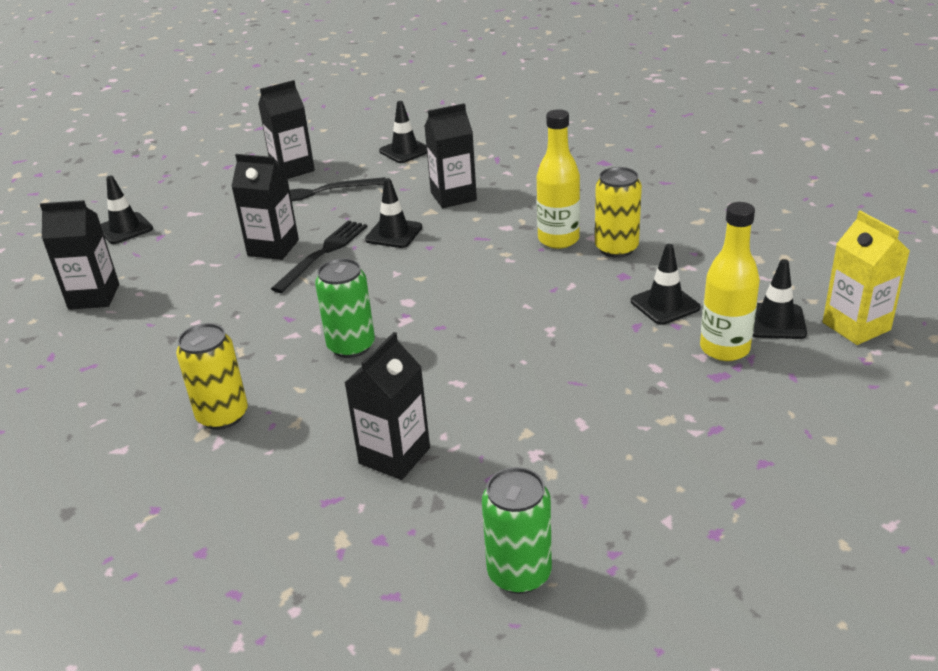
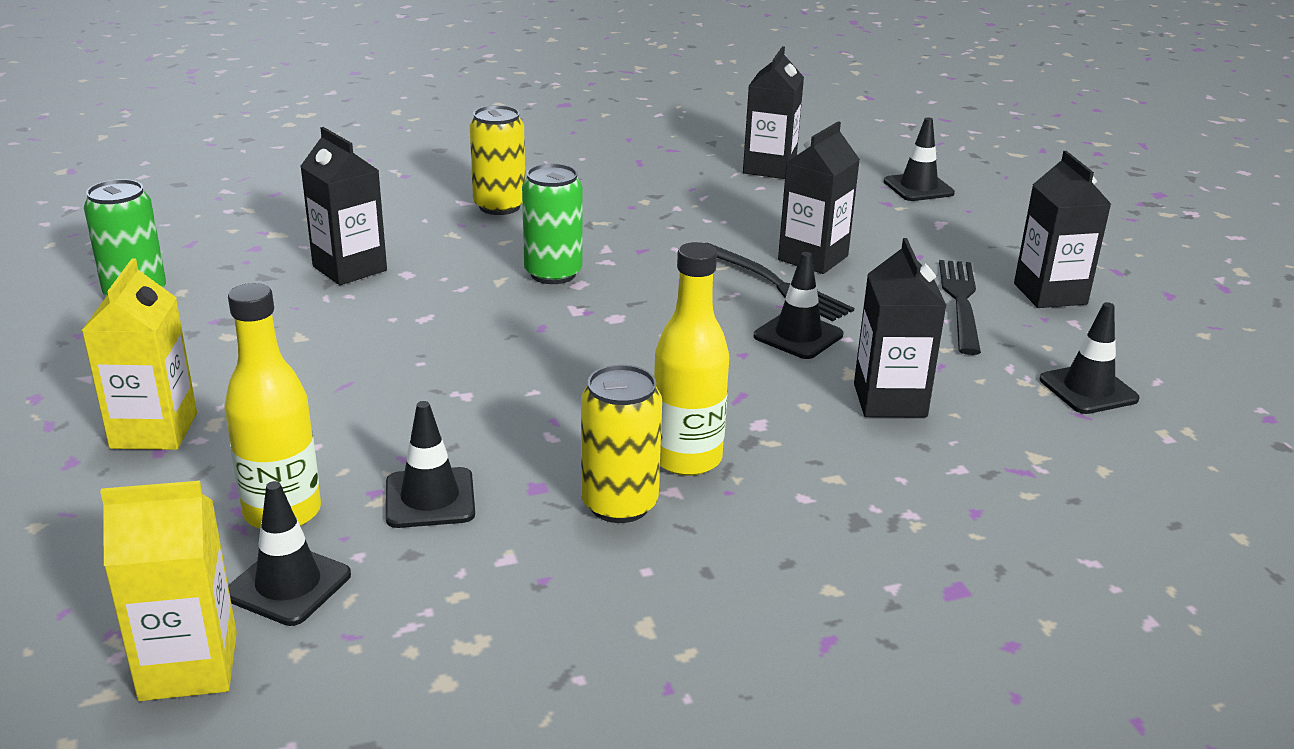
camera: 105 degrees right, 5 degrees down
(698, 442) = (154, 430): none -> yellow carton

